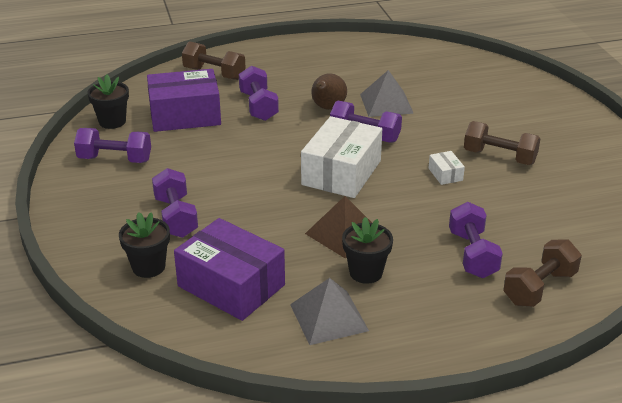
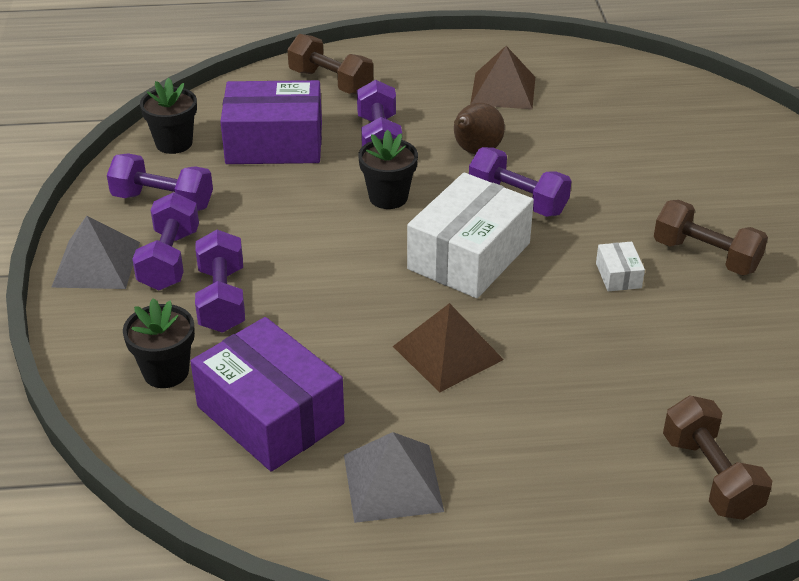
camera: 10 degrees right, 5 degrees up
(336, 69) = (503, 90): none -> brown pyramid
(366, 272) = (463, 419): black flower pot -> black flower pot (388, 197)
(386, 103) = (561, 153): grey pyramid -> grey pyramid (96, 264)
(472, 254) = (625, 409): purple dumbbell -> purple dumbbell (169, 260)
(539, 288) = (710, 476): brown dumbbell -> brown dumbbell turned 75 degrees counterclockwise

